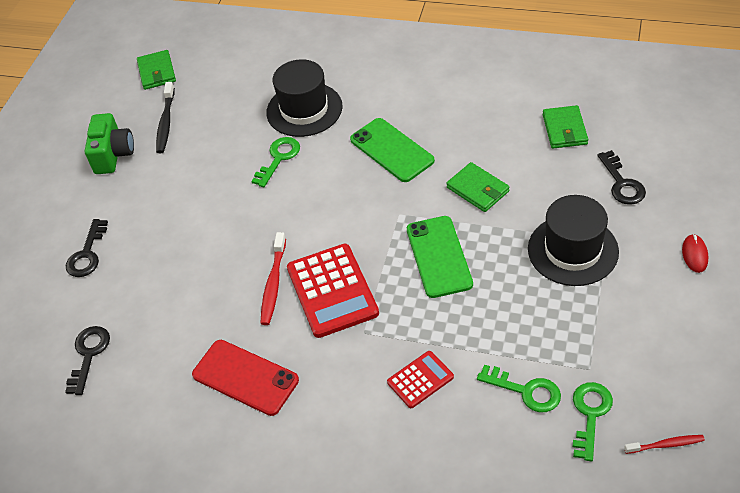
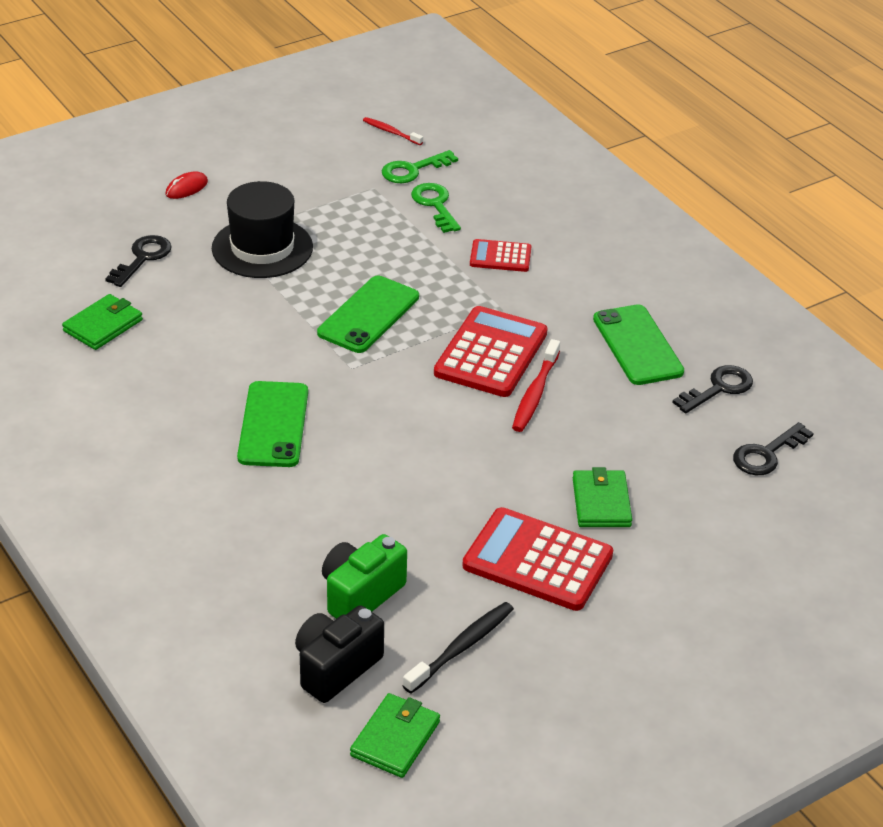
camera: 145 degrees left, 10 degrees down
(87, 254) = (695, 551): black key -> black key (718, 388)
(113, 155) = (565, 652): green camera -> green camera (360, 595)
(169, 186) = (537, 560): none -> red calculator
(213, 77) = (336, 668): none -> black camera
(245, 377) = (637, 345): red phone -> green phone
(273, 284) = (535, 393): red toothbrush -> red toothbrush turned 150 degrees clockwise
(278, 158) = (390, 502): green key -> none
(304, 109) = (293, 536): black hat -> none
(478, 189) = (256, 337): green wallet -> green wallet (601, 502)

